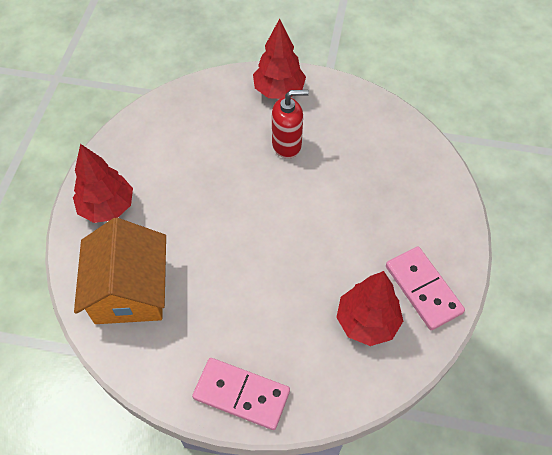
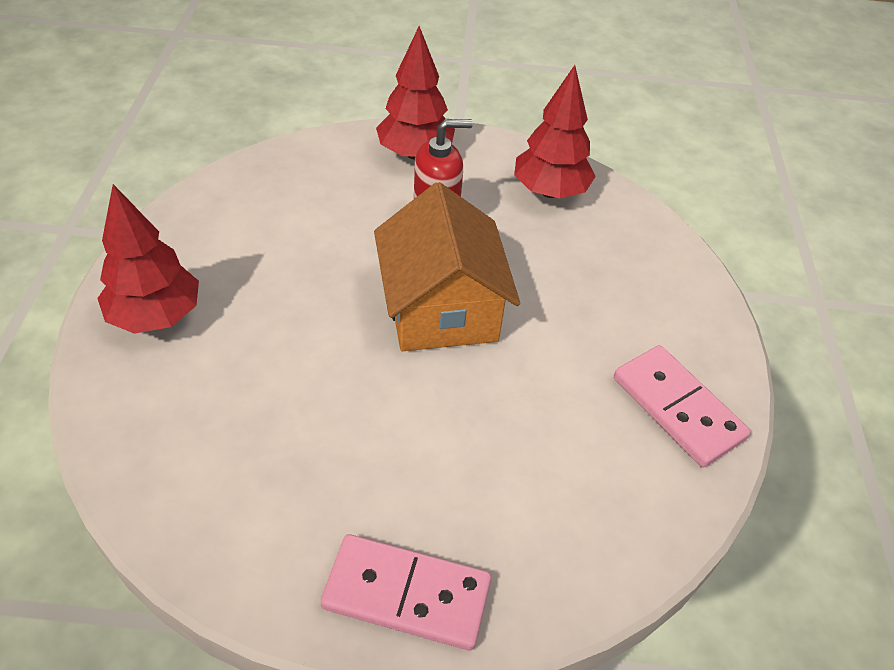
camera: 10 degrees left, 10 degrees down
(130, 290) = (199, 439): orange house -> orange house (441, 308)
(367, 322) = (599, 462): red tree -> red tree (550, 191)

